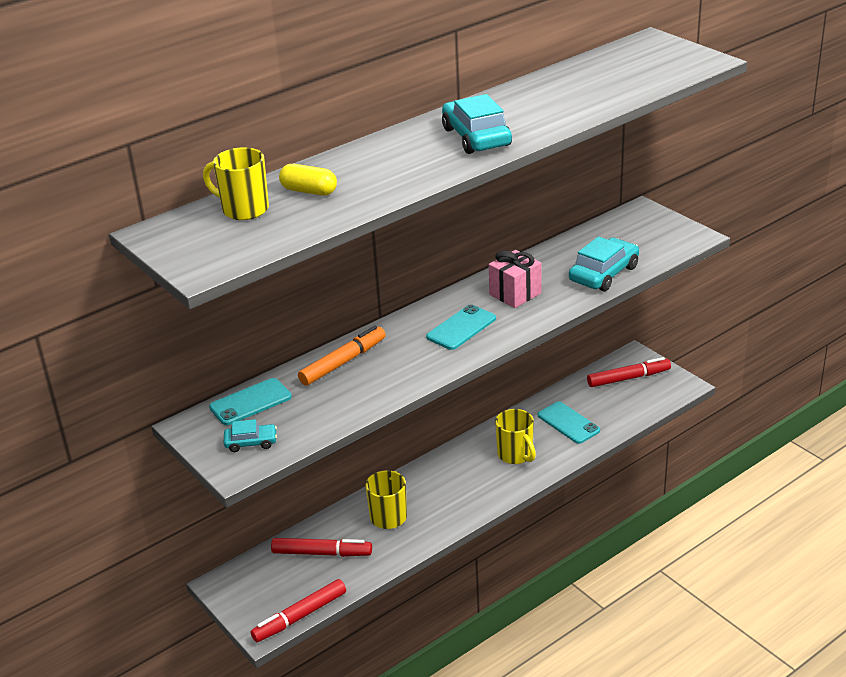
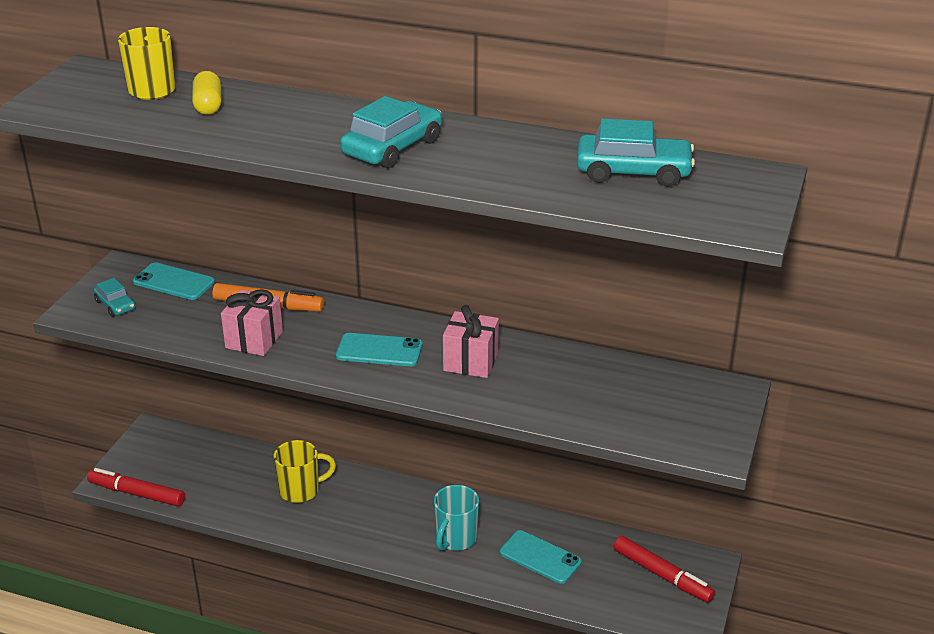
camera: 55 degrees right, 0 degrees up
(322, 553) = (224, 471): red marker -> none
(385, 381) = (254, 340): none -> pink gift
(515, 455) = (455, 538): yellow mug -> turquoise mug
(568, 423) = (540, 557): turquoise phone -> turquoise phone turned 75 degrees counterclockwise
(604, 274) = (566, 407): turquoise car -> turquoise car (633, 172)

